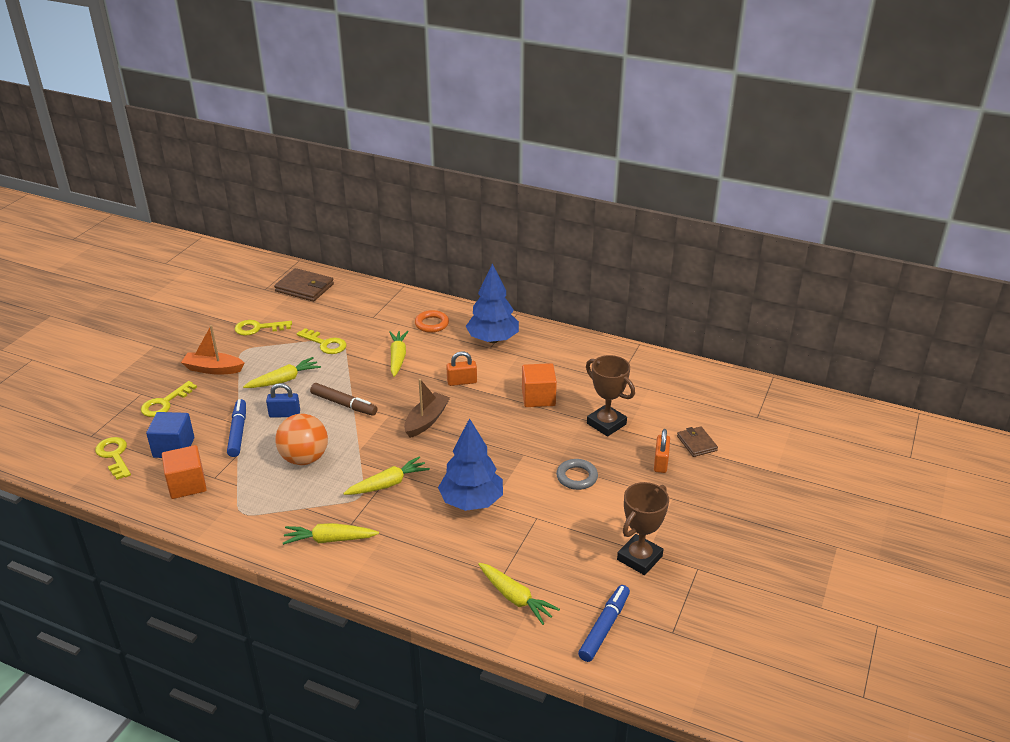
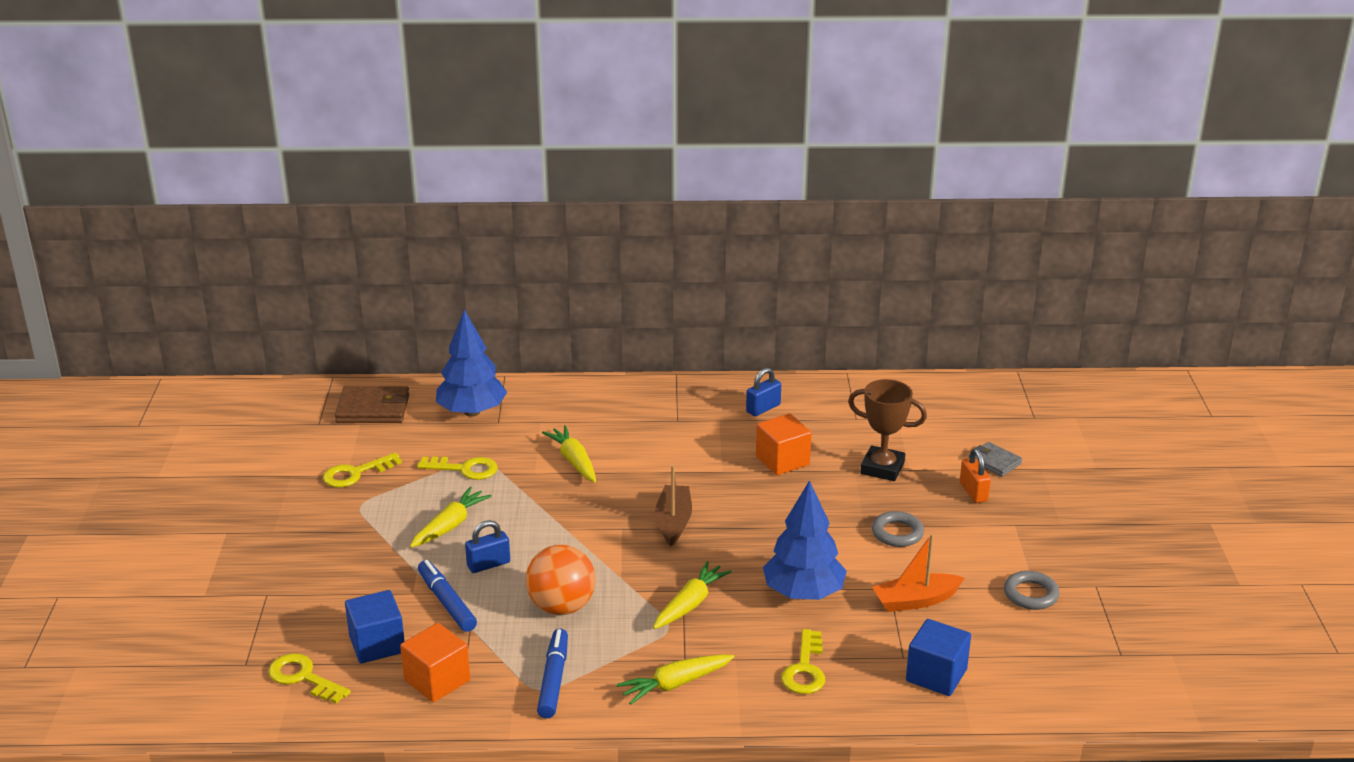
camera: 25 degrees left, 5 degrees down
(165, 403) = (312, 597): yellow key -> yellow key (805, 669)
(213, 369) = (340, 538): orange boat -> orange boat (915, 600)
(344, 404) = (554, 532): brown marker -> none
(432, 324) = (581, 411): orange ring -> none
(462, 382) = (677, 467): orange padlock -> none
(492, 339) = (672, 410): blue tree -> blue tree (472, 412)
(515, 598) = (936, 675): yellow carrot -> blue cube
(556, 355) = (763, 408): none -> blue padlock
(604, 627) = (1051, 673): blue marker -> blue marker (553, 680)
(639, 558) = (1030, 594): brown trophy -> grey ring
(696, 443) = (994, 461): brown wallet -> grey wallet

